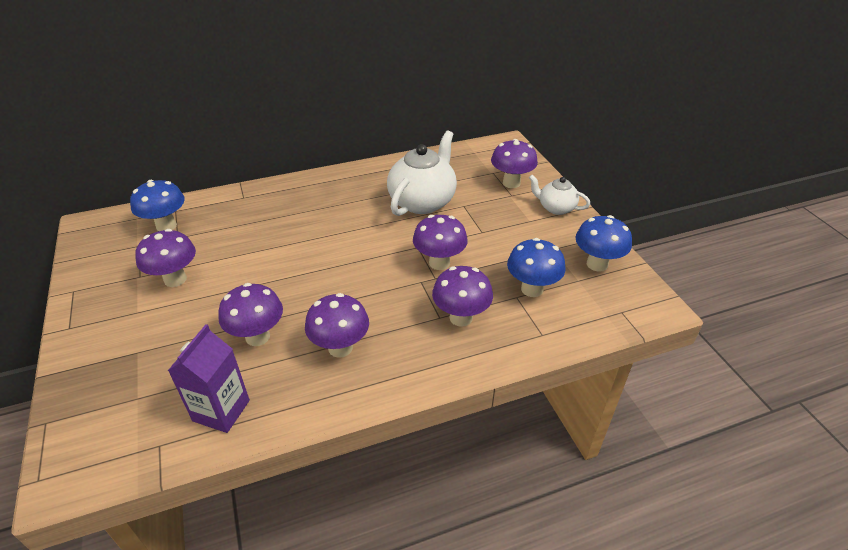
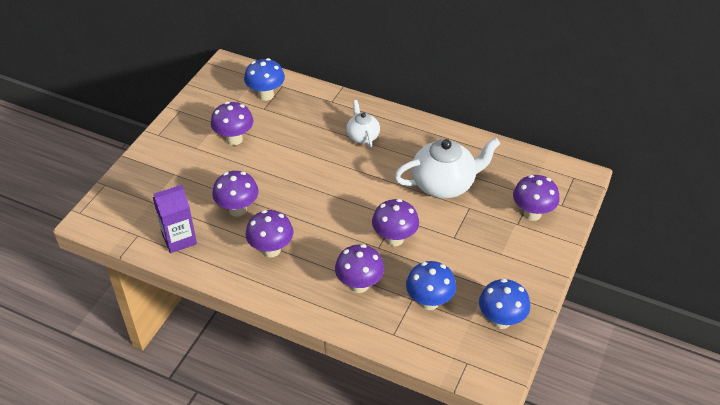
camera: 45 degrees right, 5 degrees up
(555, 208) = (536, 258): white teapot -> white teapot (362, 136)

